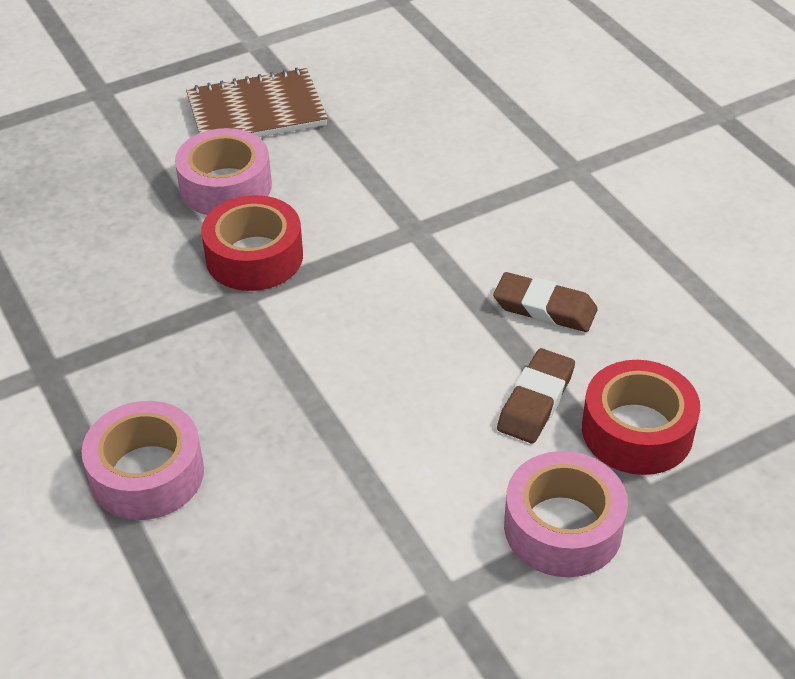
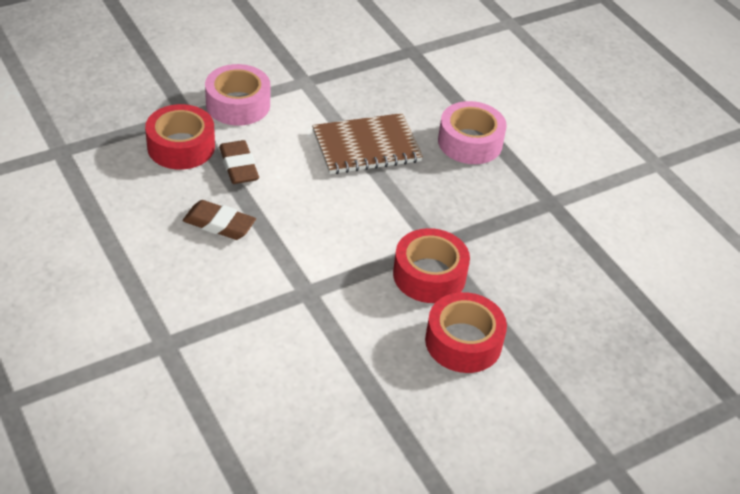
camera: 175 degrees right, 0 degrees up
(225, 186) = (463, 342): pink tape -> red tape
(256, 111) = (450, 428): brown notebook -> brown notebook (366, 146)
(535, 401) = (239, 166): brown eraser -> brown eraser turned 45 degrees counterclockwise

